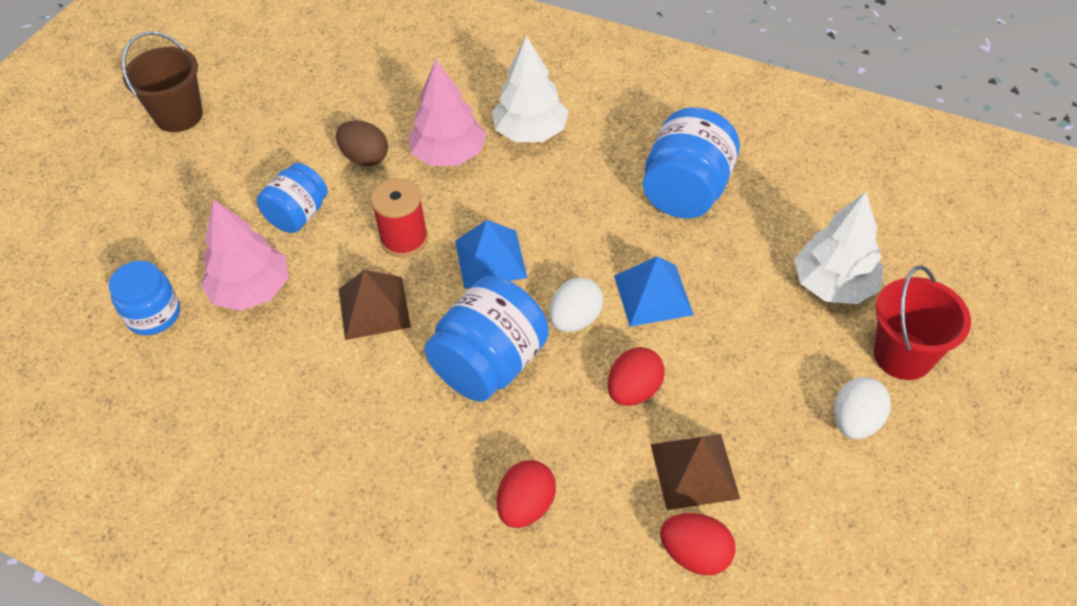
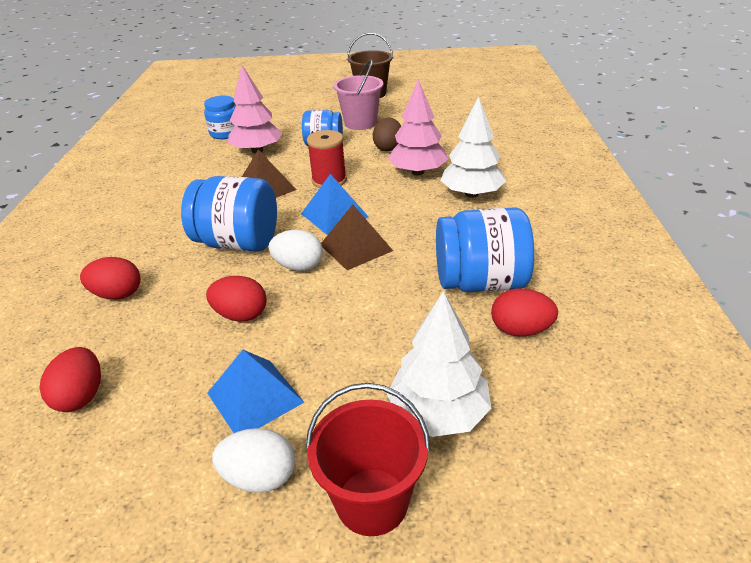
camera: 65 degrees right, 15 degrees down
(267, 159) = (360, 123): none -> pink bucket
(653, 294) = (347, 297): blue pyramid -> blue pyramid (255, 397)
(694, 471) = (168, 372): brown pyramid -> brown pyramid (356, 247)
(764, 194) = (520, 330): none -> red egg

